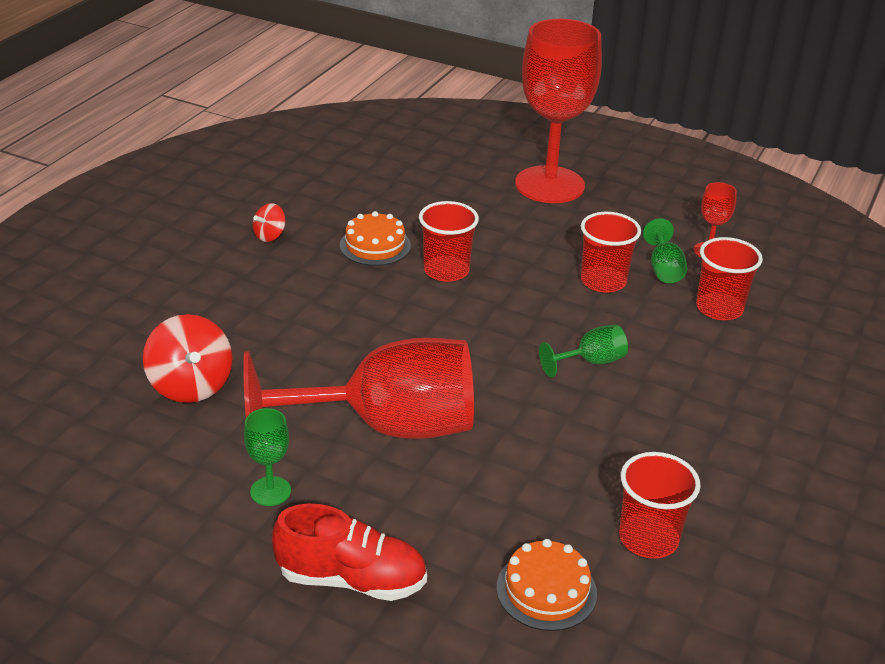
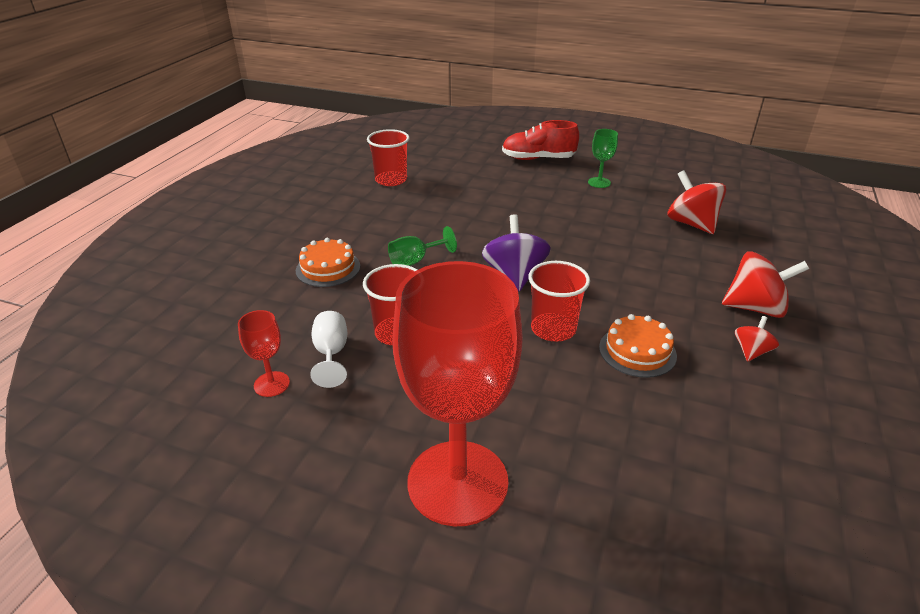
camera: 175 degrees right, 0 degrees up
(225, 270) = (755, 308): none -> red spinning top
(387, 427) = (550, 213): red goblet -> none
(469, 331) = (514, 275): none -> purple spinning top
(546, 590) = (444, 161): orange cake -> orange cake (328, 268)
(664, 269) = (331, 354): green goblet -> white goblet
(719, 308) = (291, 315): red cup -> none

